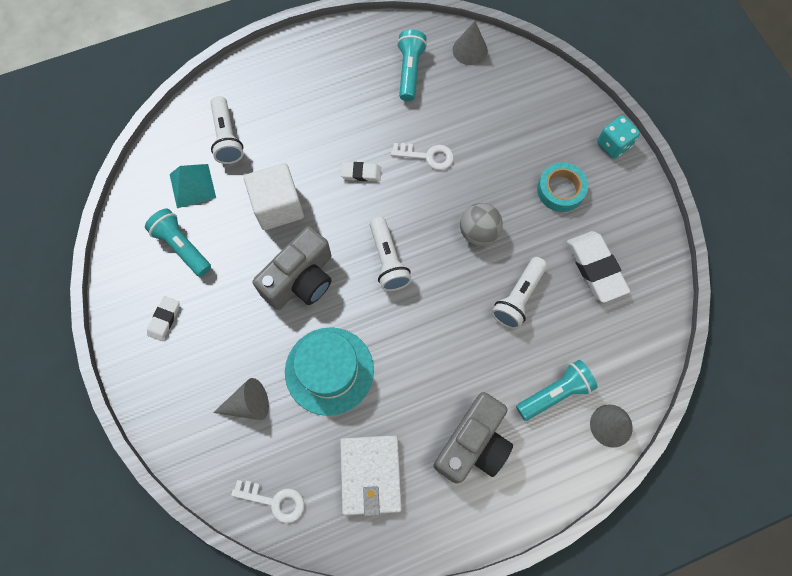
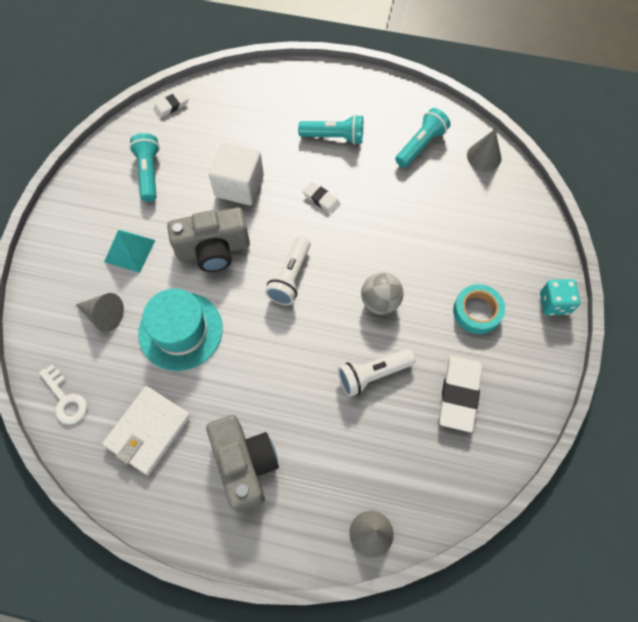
camera: 35 degrees right, 5 degrees down
(164, 319) = (96, 216): white eraser -> white eraser (171, 106)
(192, 185) = (190, 134): turquoise pyramid -> turquoise pyramid (130, 250)
(227, 137) = (242, 115): white flashlight -> none
(427, 156) = (384, 218): white key -> none
(473, 444) = (245, 465): grey camera -> grey camera turned 90 degrees counterclockwise
(555, 393) = (343, 472): turquoise flashlight -> turquoise flashlight (334, 137)

